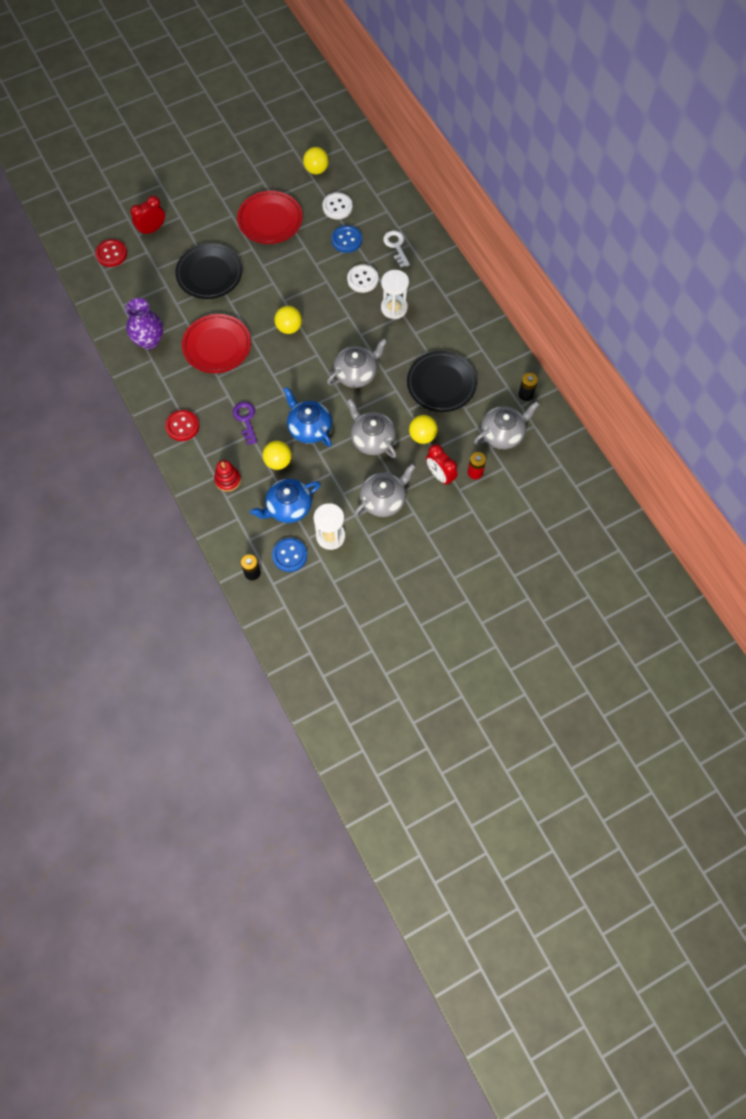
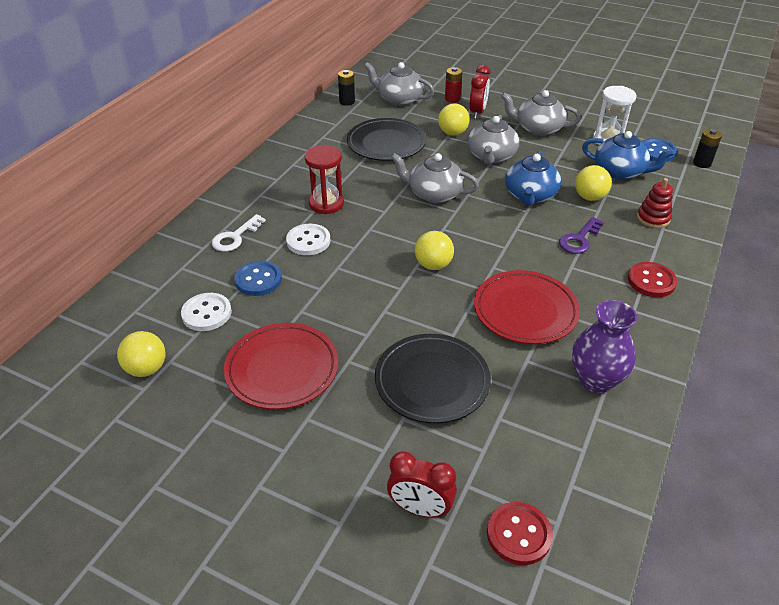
camera: 125 degrees left, 25 degrees down
(394, 308) = (326, 203): white hourglass -> red hourglass

